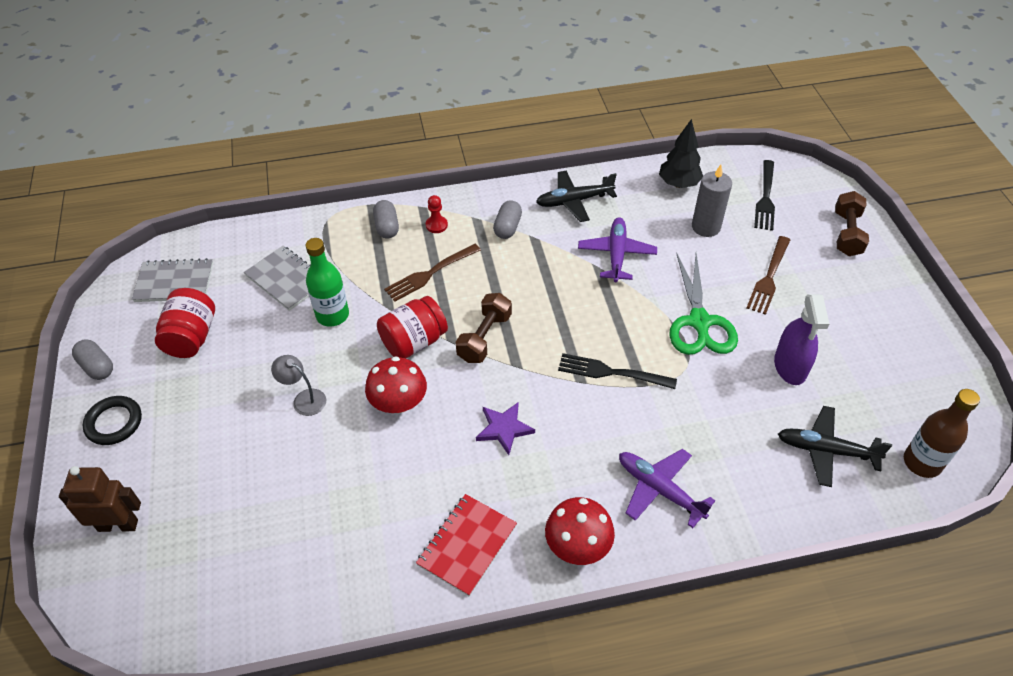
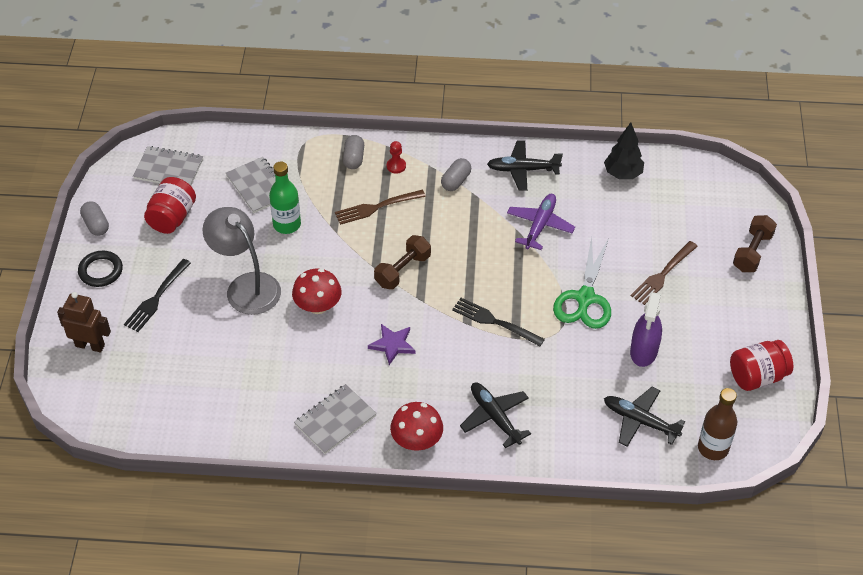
camera: 15 degrees right, 0 degrees up
(304, 399) = (246, 286): grey lamp -> grey lamp, size x2.04
(414, 342) = (345, 261): red jar -> red jar (757, 376)
(467, 545) = (335, 420): red notebook -> grey notebook
(659, 489) = (495, 417): purple plane -> black plane
(706, 227) = (629, 218): grey candle -> none
(765, 197) = (695, 203): black fork -> black fork (157, 297)

